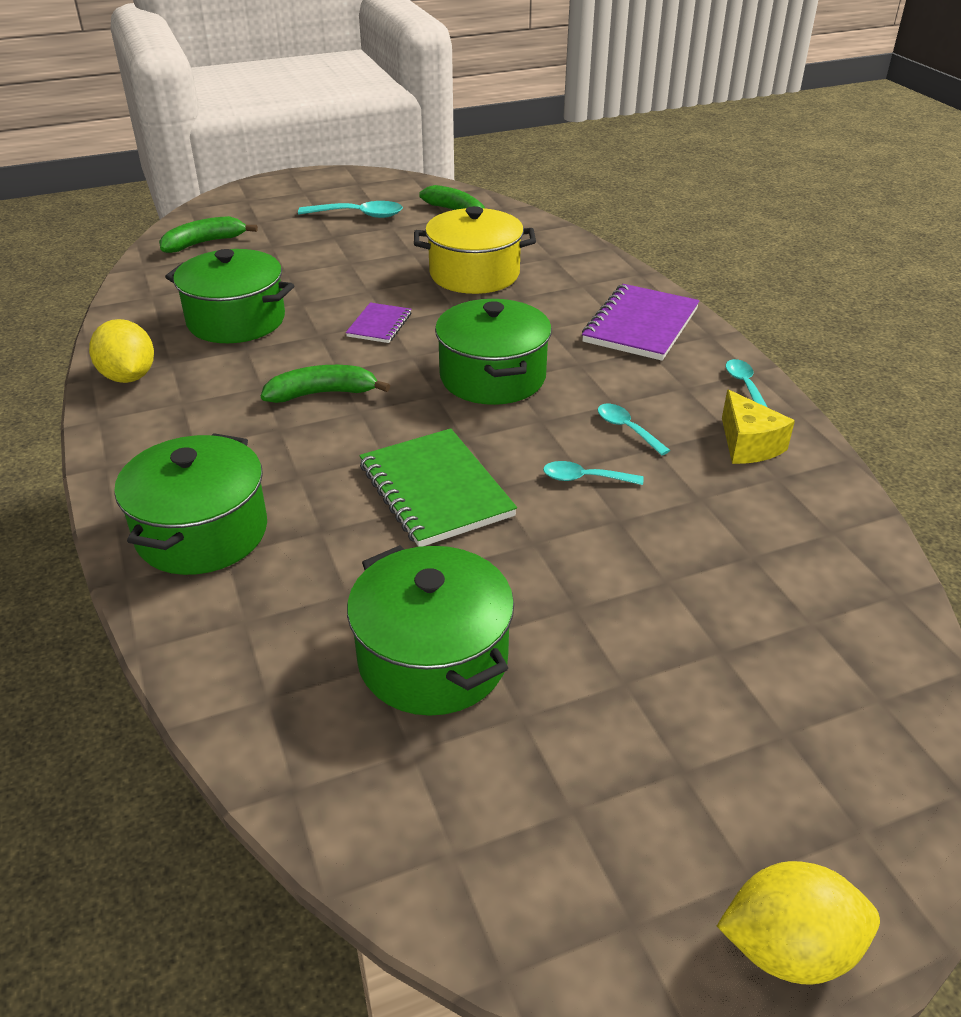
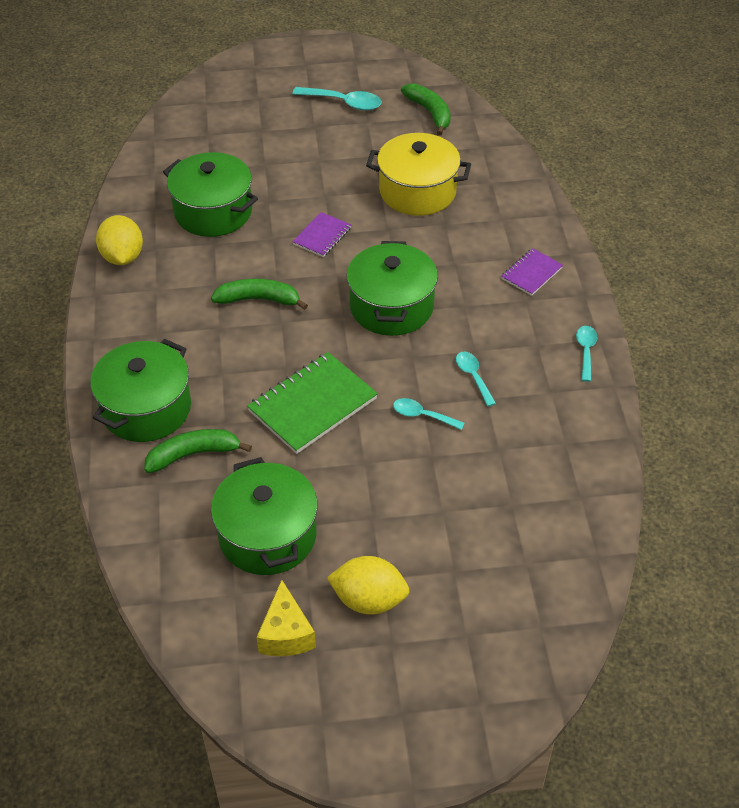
camera: 15 degrees right, 10 degrees up
(204, 243) = (207, 117): green banana -> green banana (193, 454)
(435, 490) = (312, 405): green notebook -> green notebook turned 60 degrees clockwise
(640, 325) = (531, 273): purple notebook -> purple notebook, size x0.55
(748, 445) = (558, 409): yellow cheese -> yellow cheese (286, 634)
(788, 948) = (402, 755): yellow lemon -> yellow lemon (369, 600)

